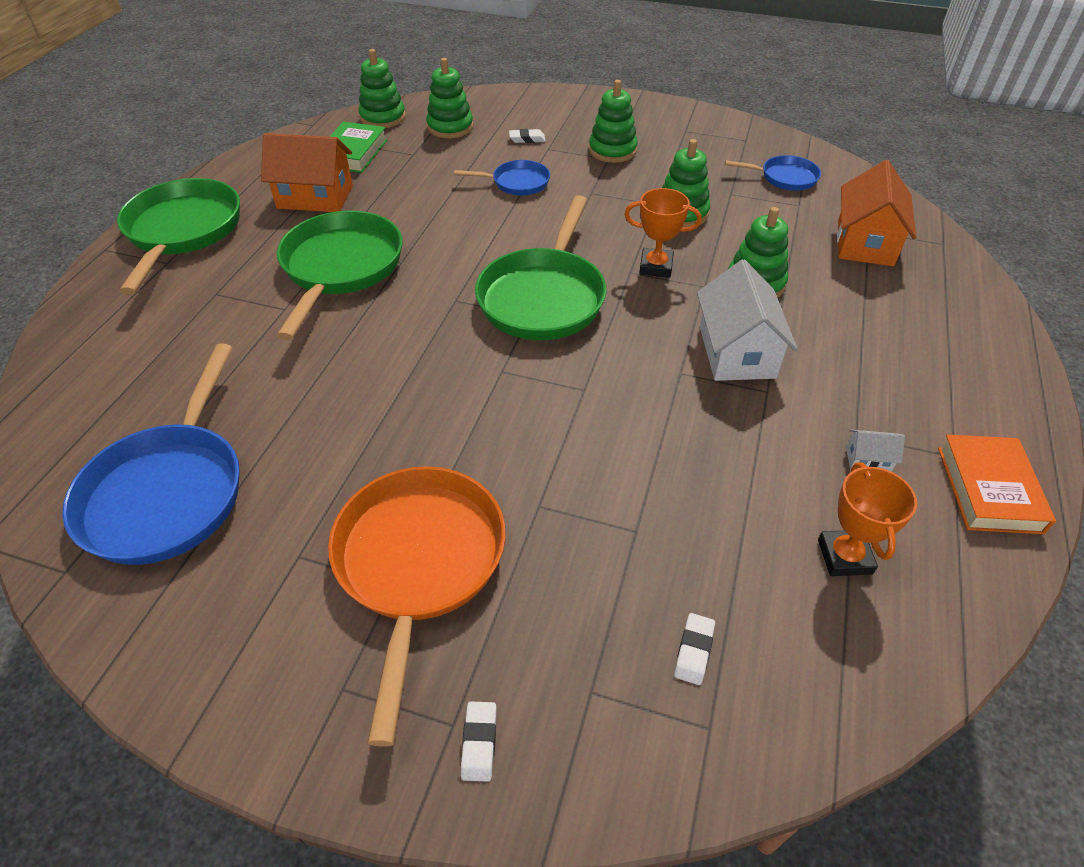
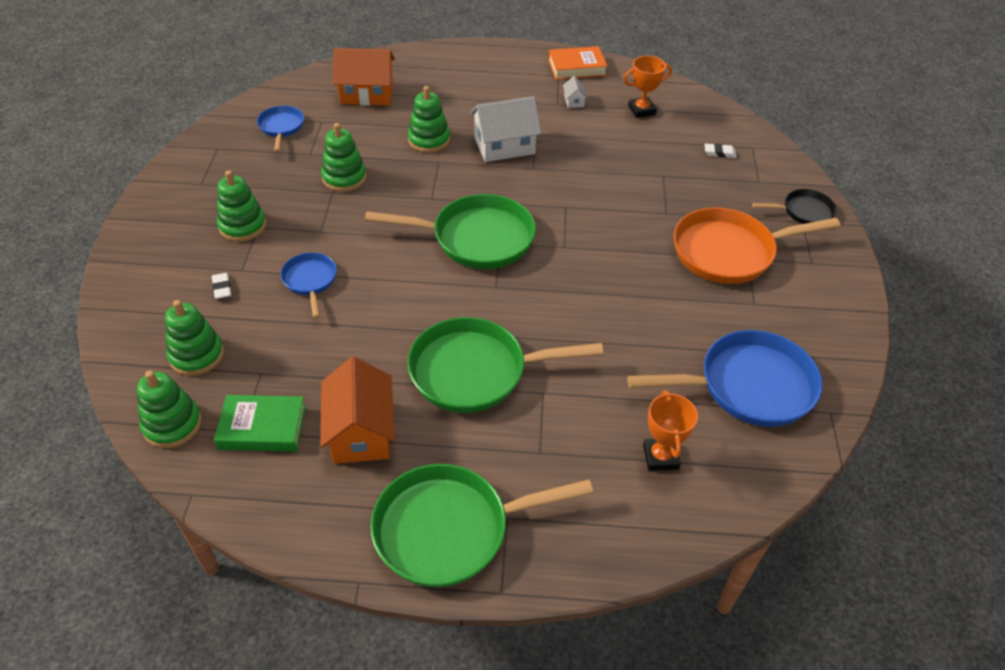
camera: 105 degrees left, 0 degrees up
(479, 742) = (804, 211): white eraser -> black pan
(656, 267) = (421, 186): orange trophy -> orange trophy (660, 457)

